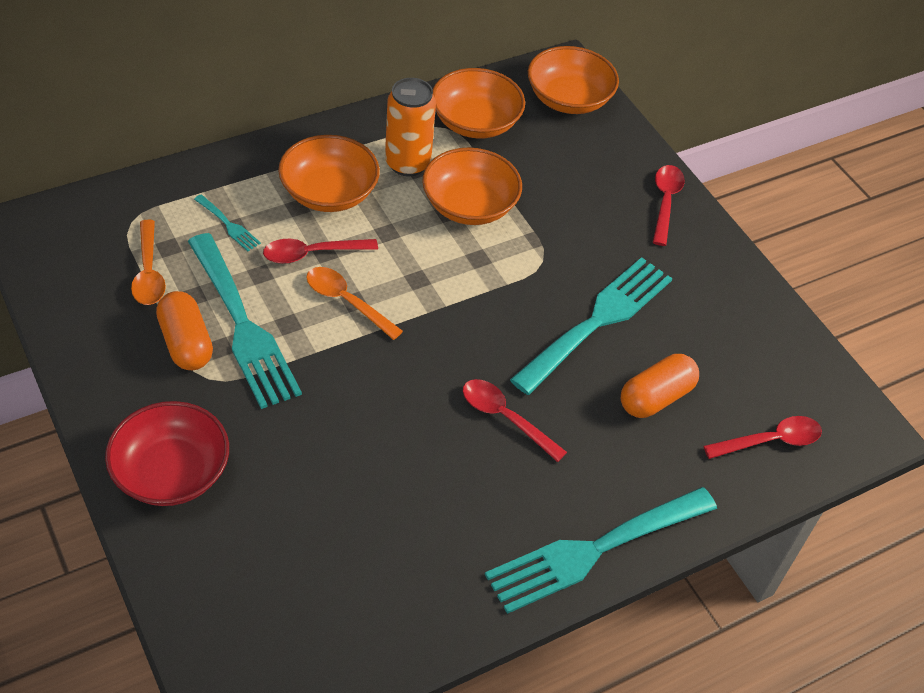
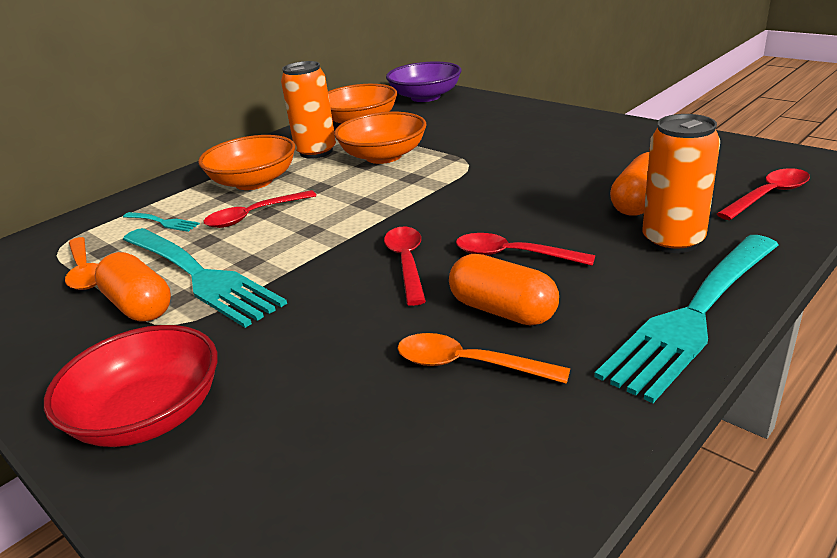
camera: 10 degrees left, 20 degrees down
(347, 302) = (303, 232): orange spoon -> orange spoon (468, 365)
(460, 480) = (503, 310): none -> orange capsule
(568, 99) = (425, 97): orange bowl -> purple bowl
(597, 321) = (545, 179): turquoise fork -> none
(643, 461) = (672, 241): none -> orange can
(665, 202) = (541, 115): red spoon -> red spoon (407, 263)

